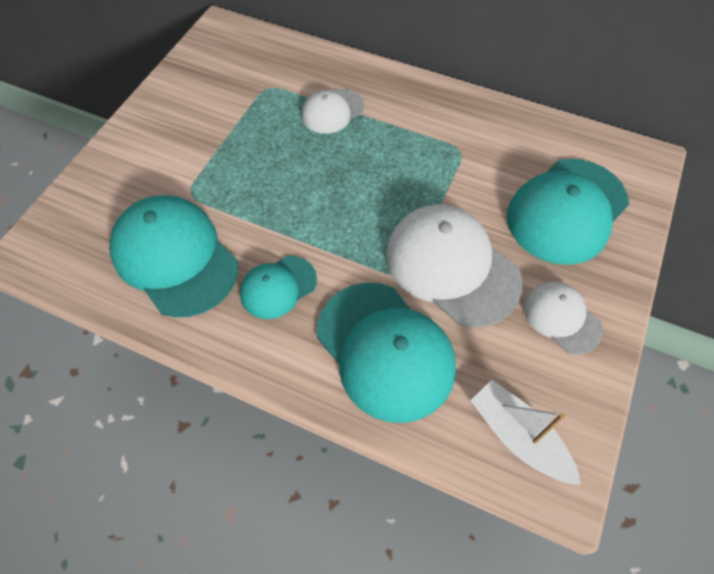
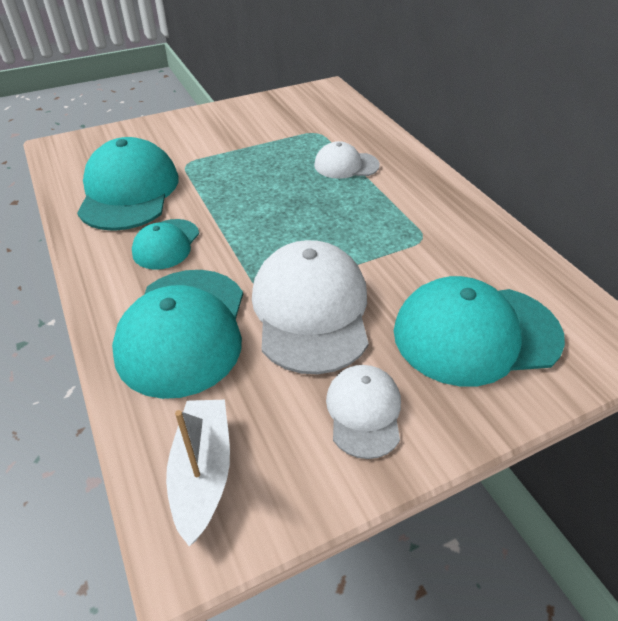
camera: 40 degrees right, 15 degrees down
(278, 287) = (166, 244): turquoise cap -> turquoise cap turned 75 degrees counterclockwise

